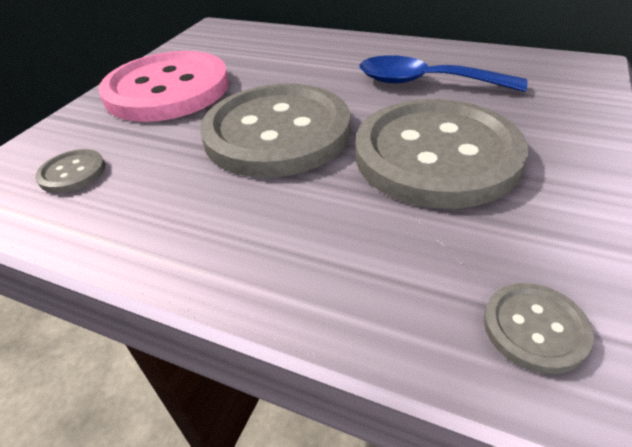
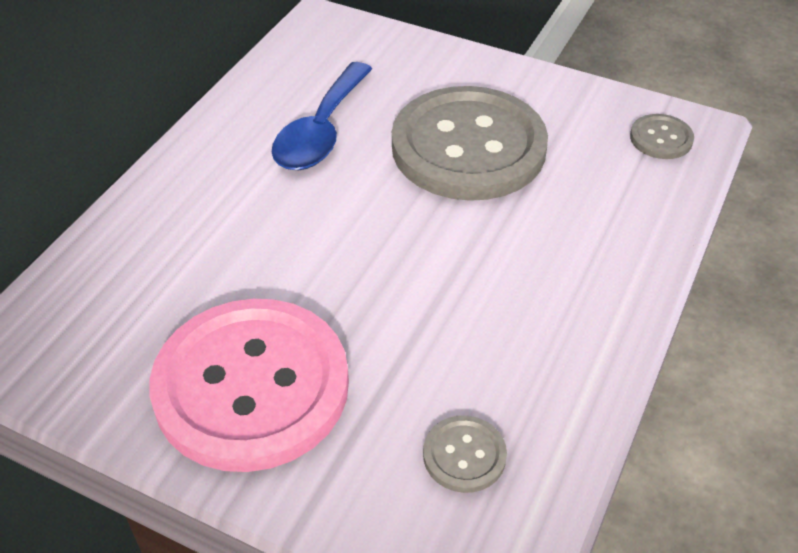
camera: 90 degrees left, 5 degrees up
(277, 133) = (406, 258): grey button -> none

